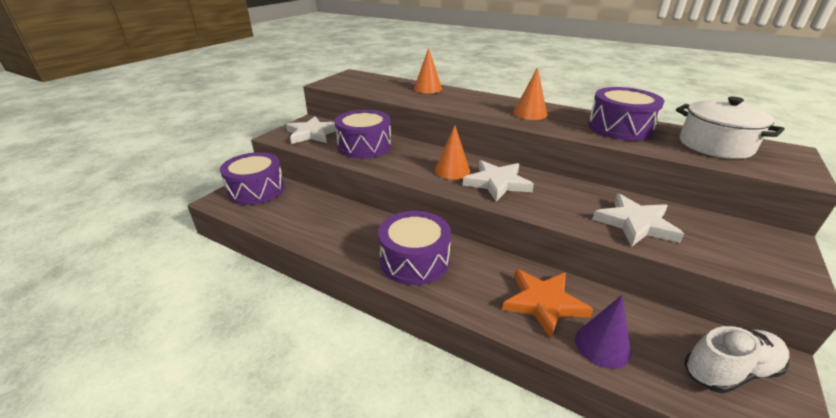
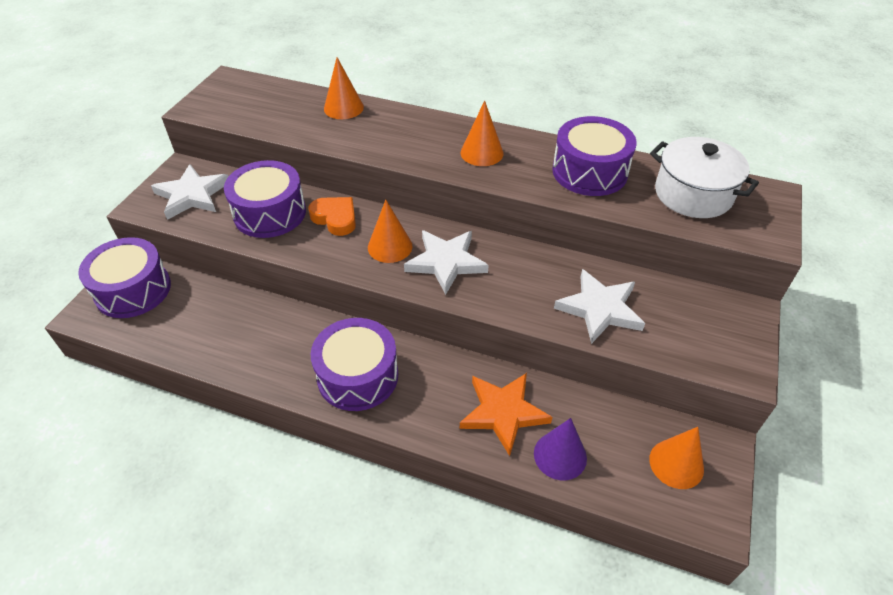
camera: 10 degrees left, 15 degrees up
(412, 152) = (335, 218): none -> orange heart
(729, 370) = (676, 464): white shoe -> orange cone

